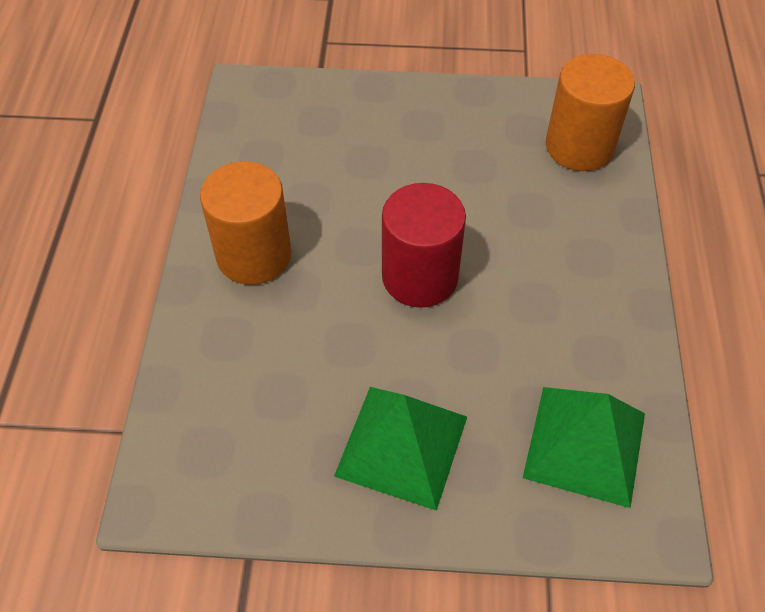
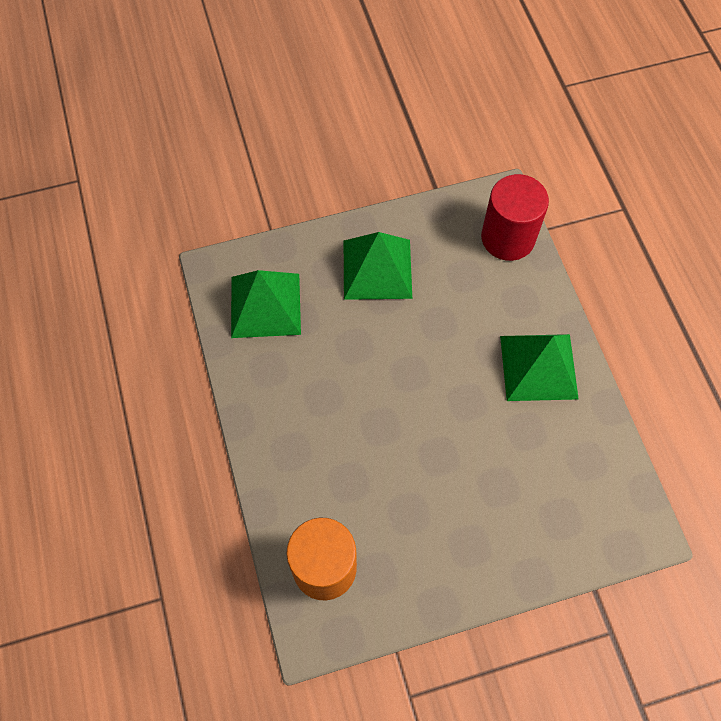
camera: 160 degrees right, 10 degrees up
(254, 255) = (538, 367): orange cylinder -> green pyramid
(420, 277) = (412, 389): red cylinder -> red cylinder (508, 238)

